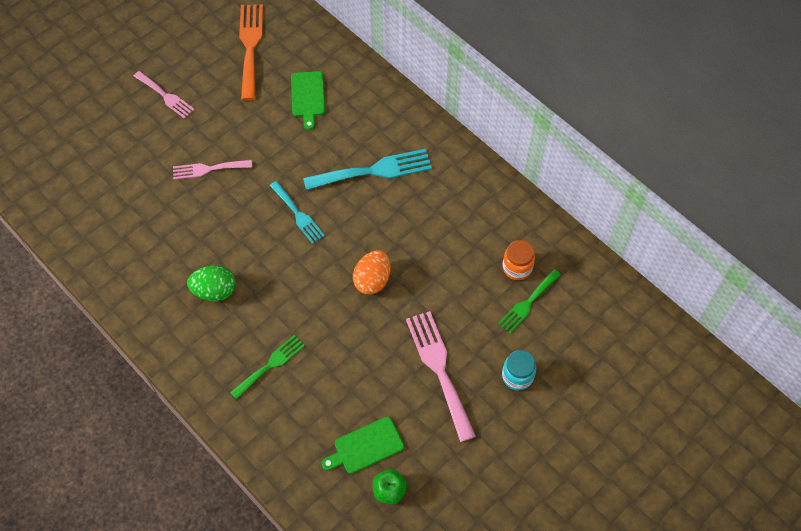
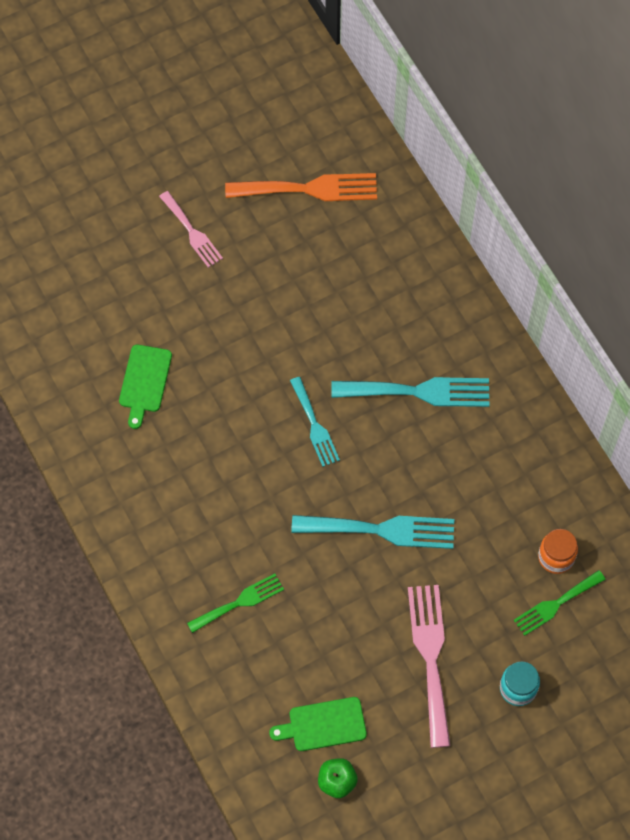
camera: 15 degrees right, 5 degrees up
(208, 169) = (222, 341): pink fork -> none
(214, 291) = (196, 497): green egg -> none
(250, 46) = (309, 189): orange fork -> orange fork turned 75 degrees clockwise
(308, 96) = (363, 274): green cutting board -> green cutting board (144, 382)
(372, 280) = (381, 530): orange egg -> turquoise fork

